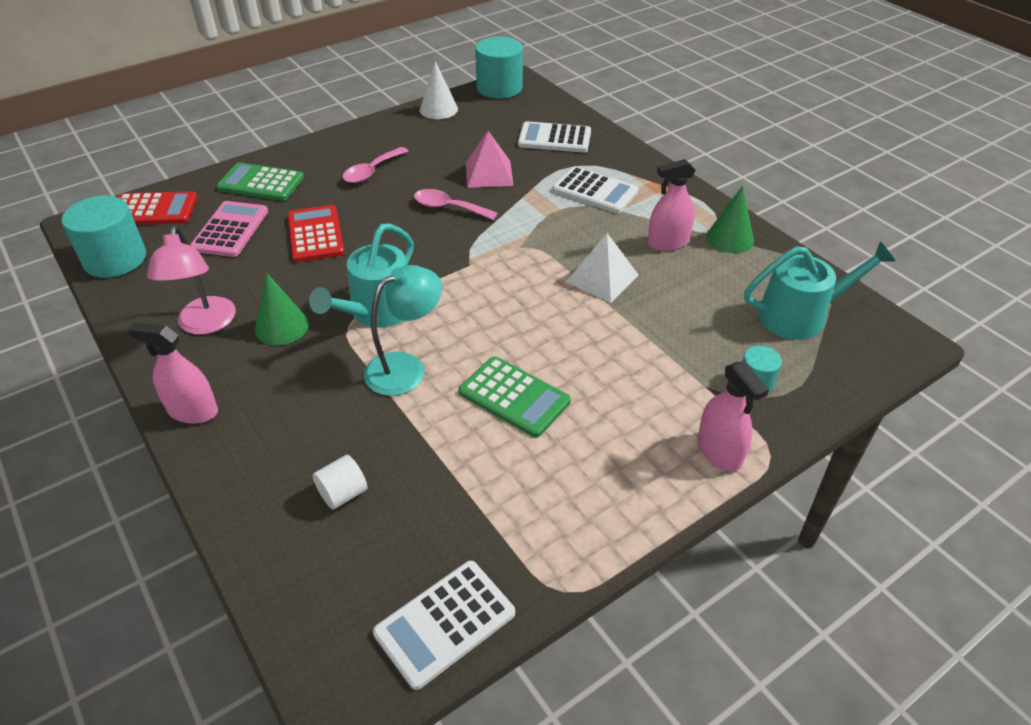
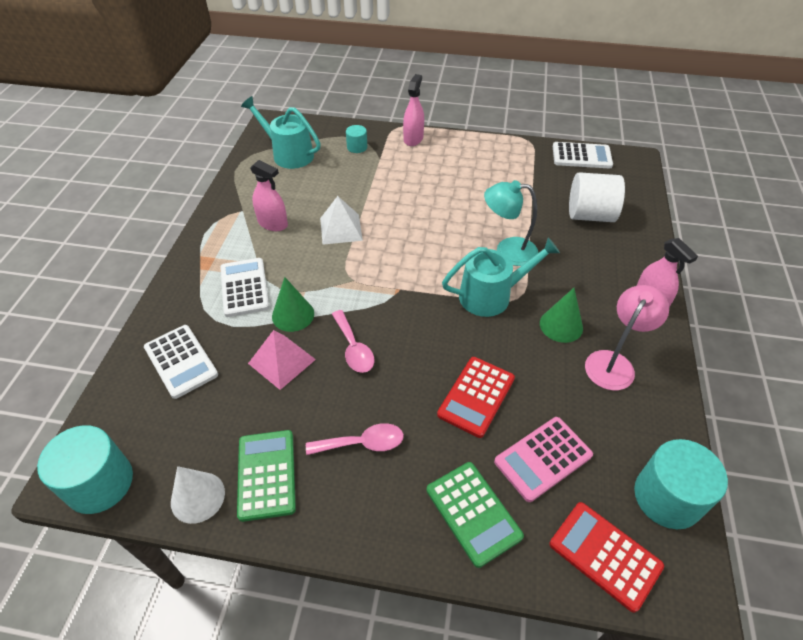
camera: 135 degrees left, 5 degrees up
(343, 494) = (590, 215): white cylinder -> white cylinder, size x1.95
(514, 397) = (468, 204): green calculator -> green calculator (266, 474)
(730, 238) = (239, 204): green cone -> green cone (293, 315)

